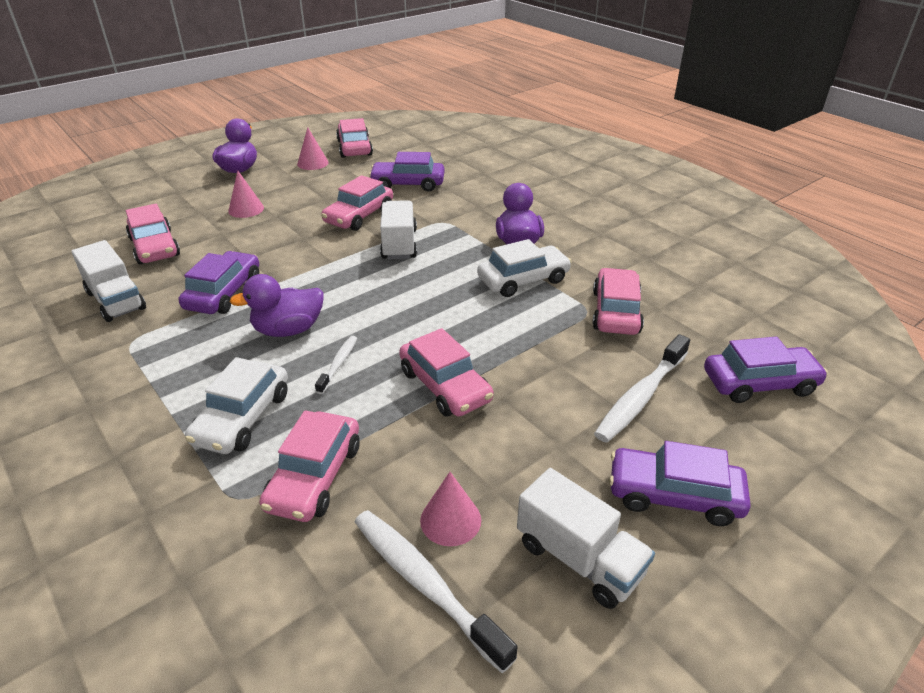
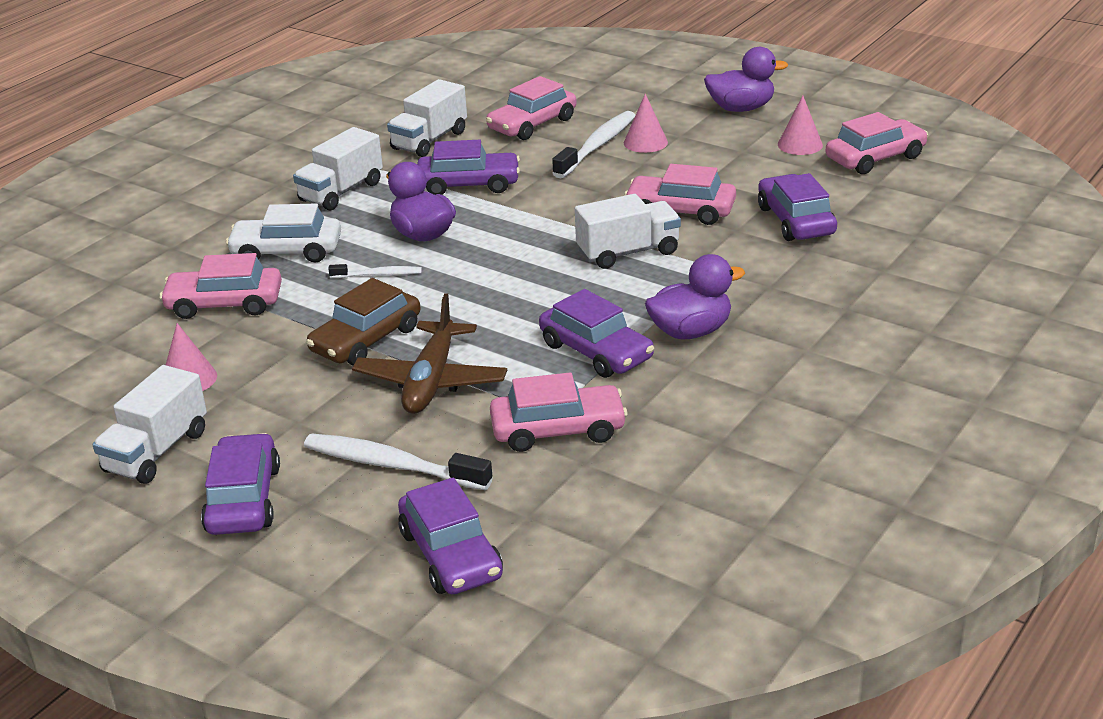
camera: 75 degrees right, 5 degrees down
(156, 366) = (341, 192): none -> white truck
(424, 583) = (122, 380): white toothbrush -> white toothbrush (597, 146)
(445, 386) = (366, 340): pink car -> brown car
(523, 280) = (596, 351): white car -> purple car
(528, 359) = (431, 381): none -> brown plane

